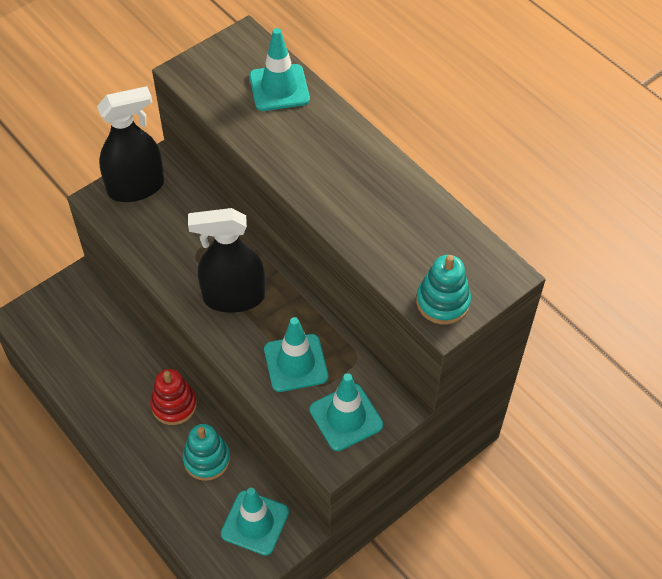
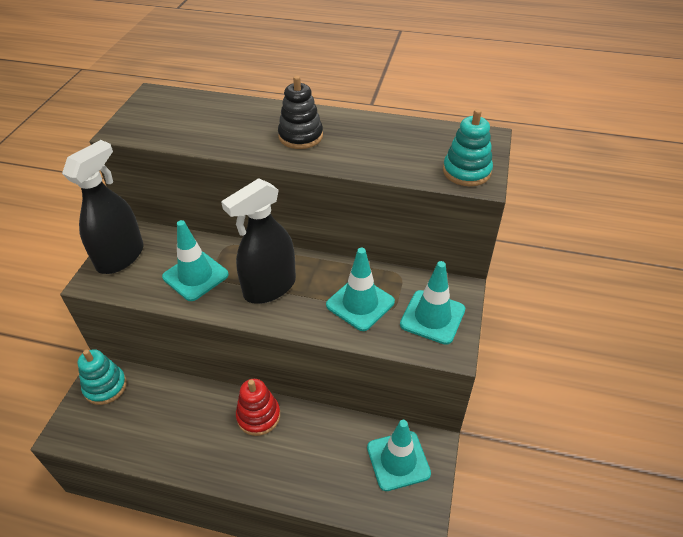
camera: 35 degrees left, 10 degrees down
(207, 459) = (319, 439): turquoise stacking toy -> turquoise stacking toy (105, 386)
(279, 88) = (210, 110): turquoise traffic cone -> turquoise traffic cone (195, 276)
(332, 169) = (300, 136): none -> black stacking toy

